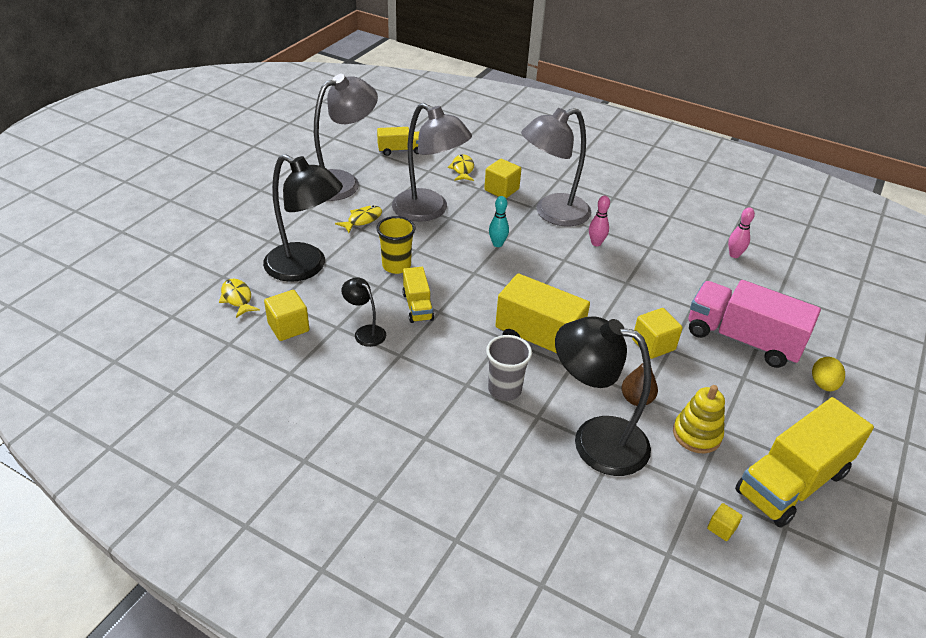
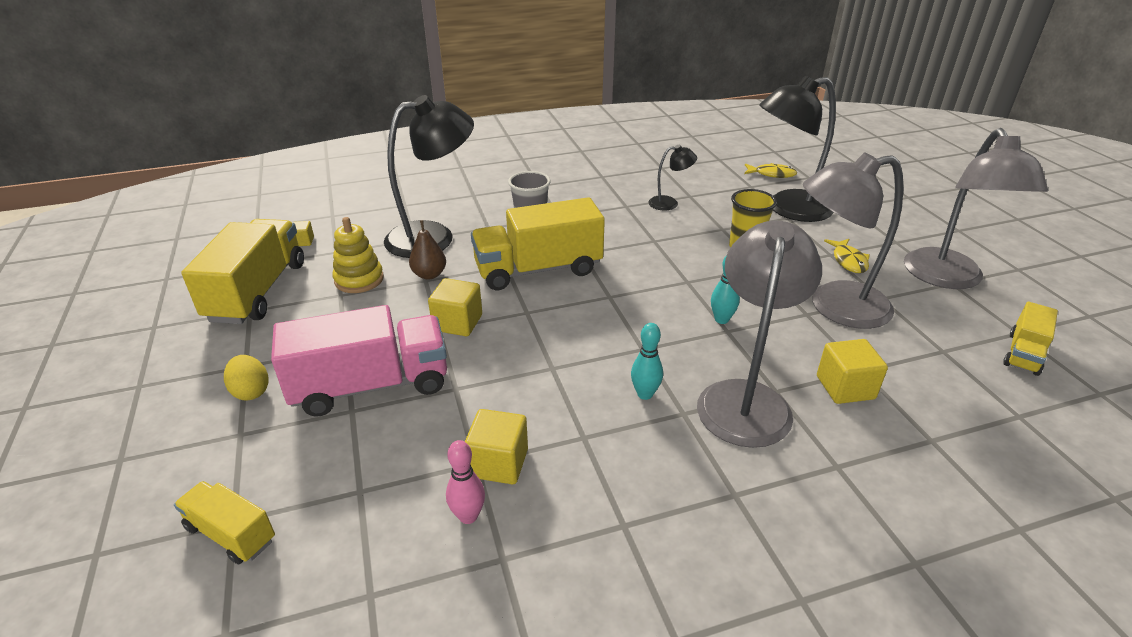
camera: 135 degrees right, 5 degrees down
(288, 327) = (713, 180): yellow cube -> yellow cube (498, 463)
(417, 306) = (673, 234): yellow truck -> yellow truck (231, 534)
(462, 169) = (930, 382): yellow fish -> none
(596, 243) = (645, 394): pink bowling pin -> turquoise bowling pin

